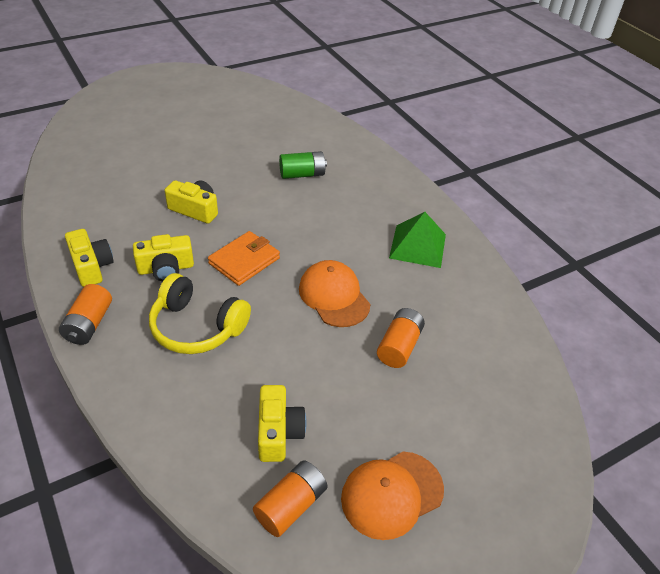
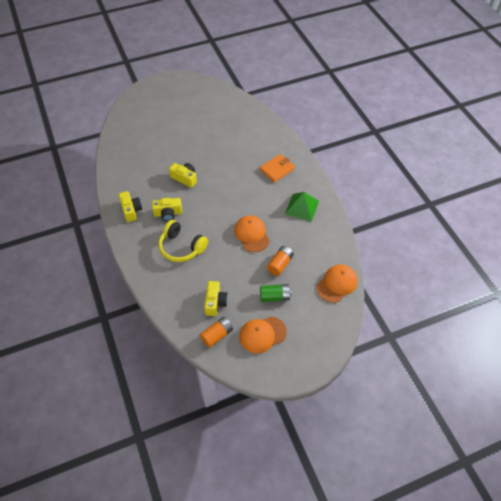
camera: 10 degrees right, 10 degrees up
(89, 324) = (130, 242): orange battery -> none
(244, 261) = (208, 211): orange wallet -> orange wallet (277, 169)
(302, 174) = (245, 157): green battery -> green battery (275, 296)
(519, 376) = (337, 284): none -> orange cap

